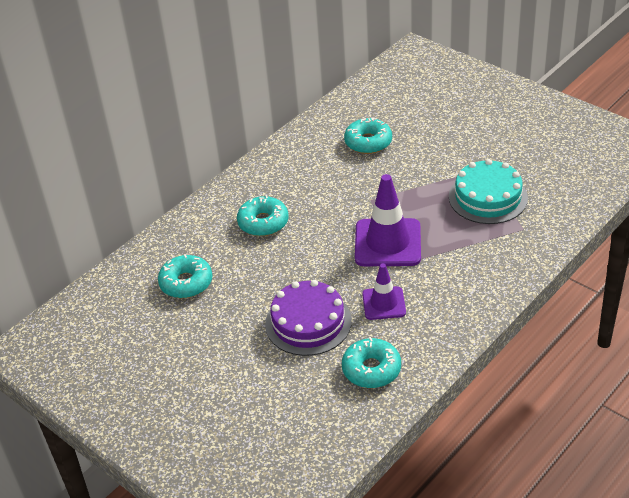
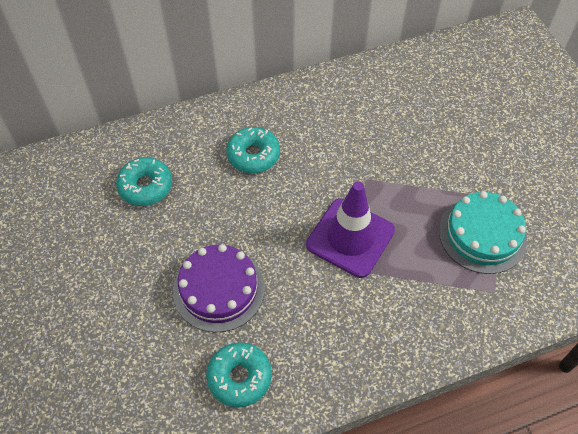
camera: 25 degrees right, 15 degrees up
(368, 142) = (406, 112): turquoise donut -> none
(384, 303) = (301, 306): purple traffic cone -> none

